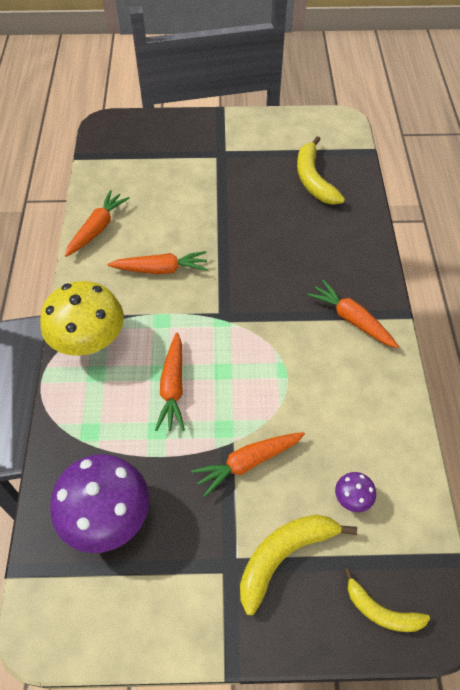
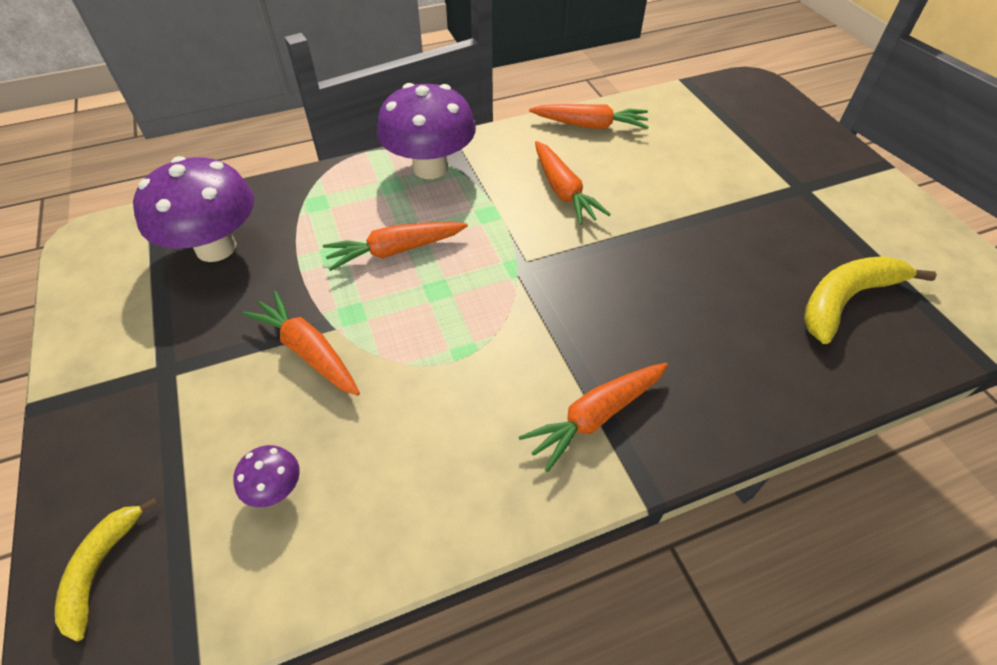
camera: 70 degrees right, 5 degrees down
(89, 342) = (430, 168): yellow mushroom -> purple mushroom
(284, 556) = (180, 425): yellow banana -> none
(352, 319) = (595, 416): orange carrot -> orange carrot turned 150 degrees counterclockwise

